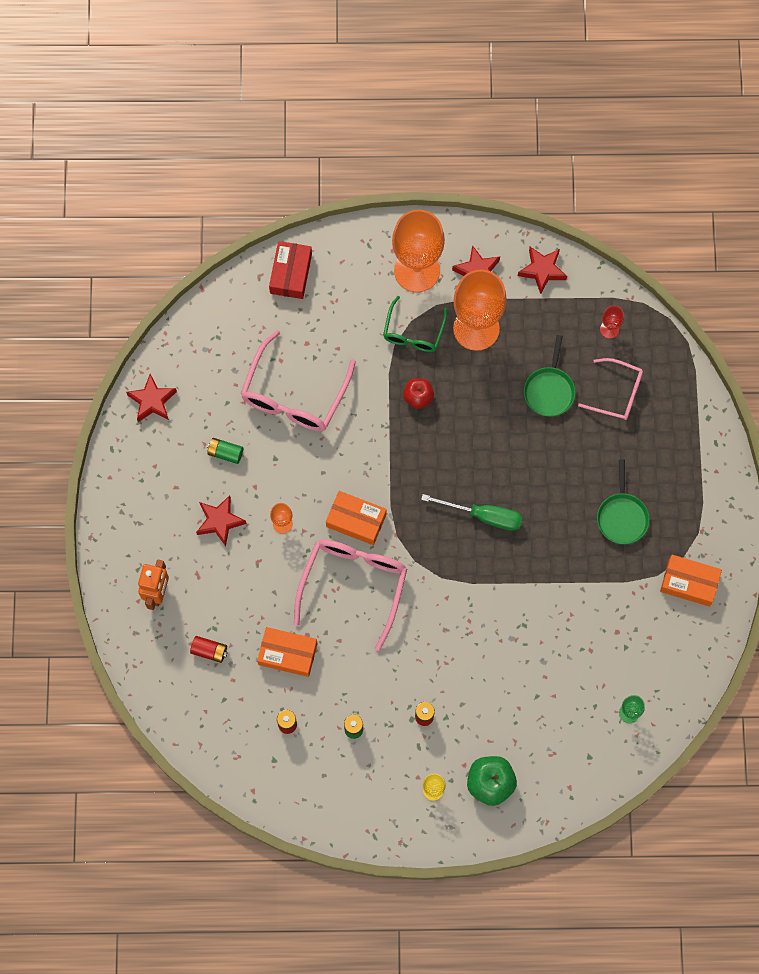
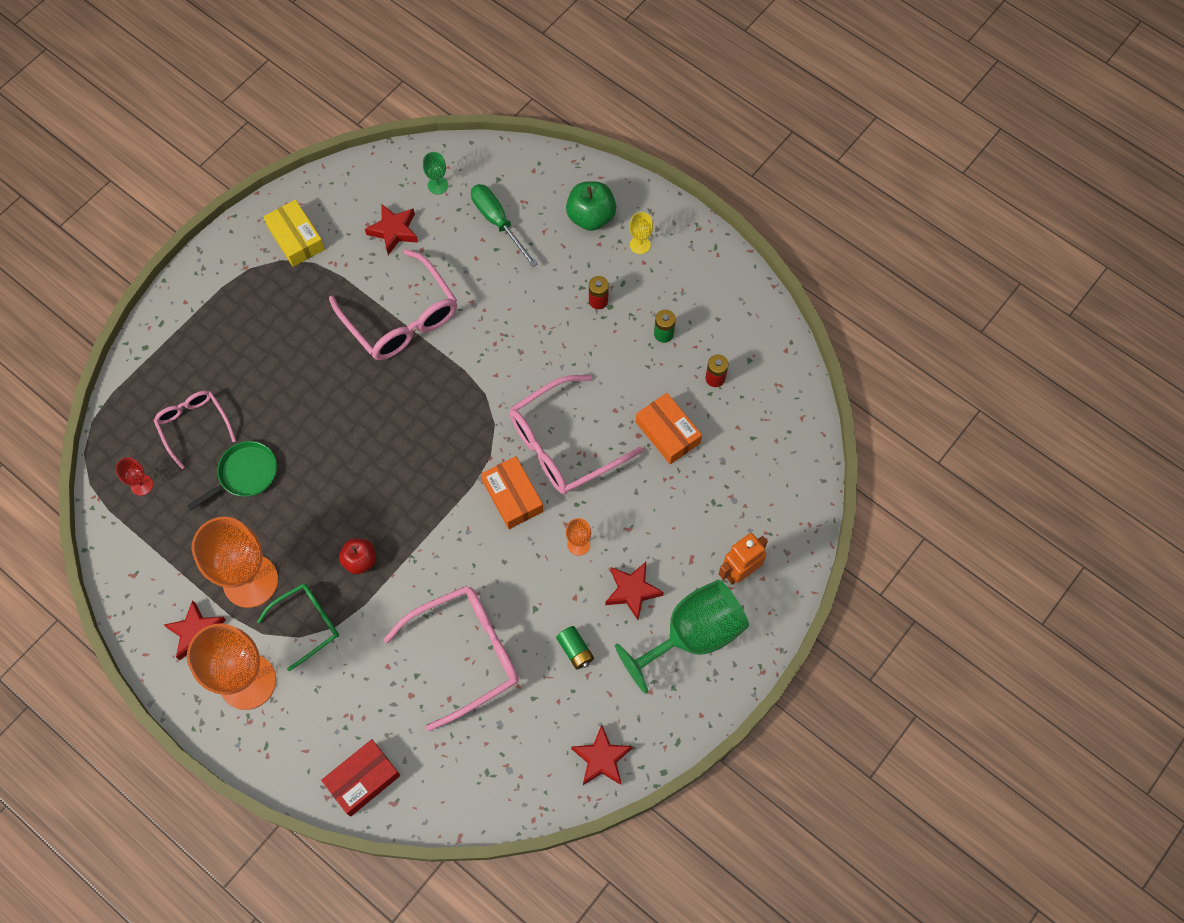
camera: 140 degrees left, 5 degrees down
(156, 524) = (692, 635): none -> green goblet
(209, 651) = (733, 486): red battery -> none
(483, 516) = (403, 415): green screwdriver -> green screwdriver (497, 222)
(542, 270) = (141, 586): red star -> red star (394, 231)
(553, 585) = (401, 318): none -> pink glasses
(622, 516) = (294, 326): green pan -> none
(689, 583) = (296, 238): orange box -> yellow box

